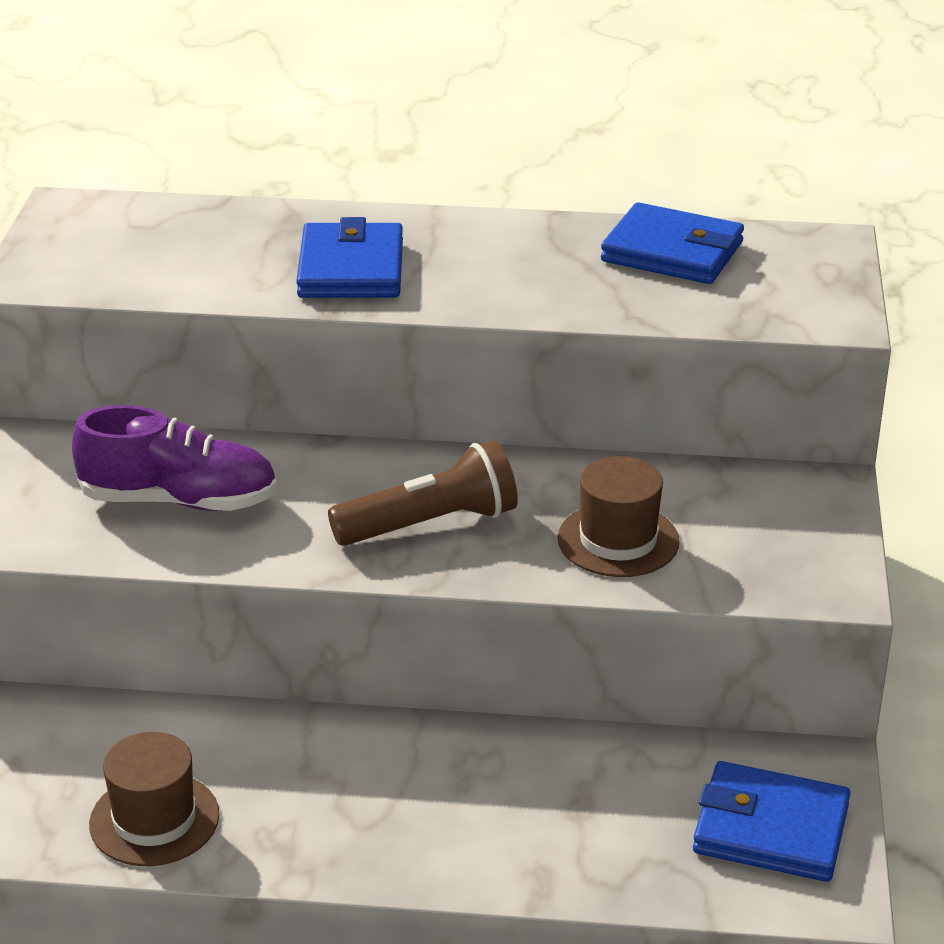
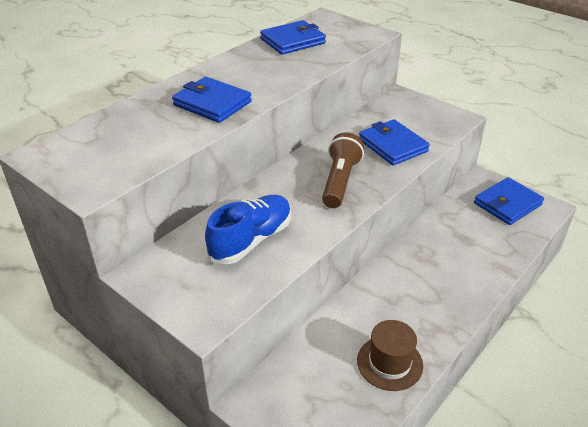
camera: 55 degrees left, 5 degrees up
(179, 500) = (251, 240): purple shoe -> blue shoe
(618, 540) = (392, 145): brown hat -> blue wallet

